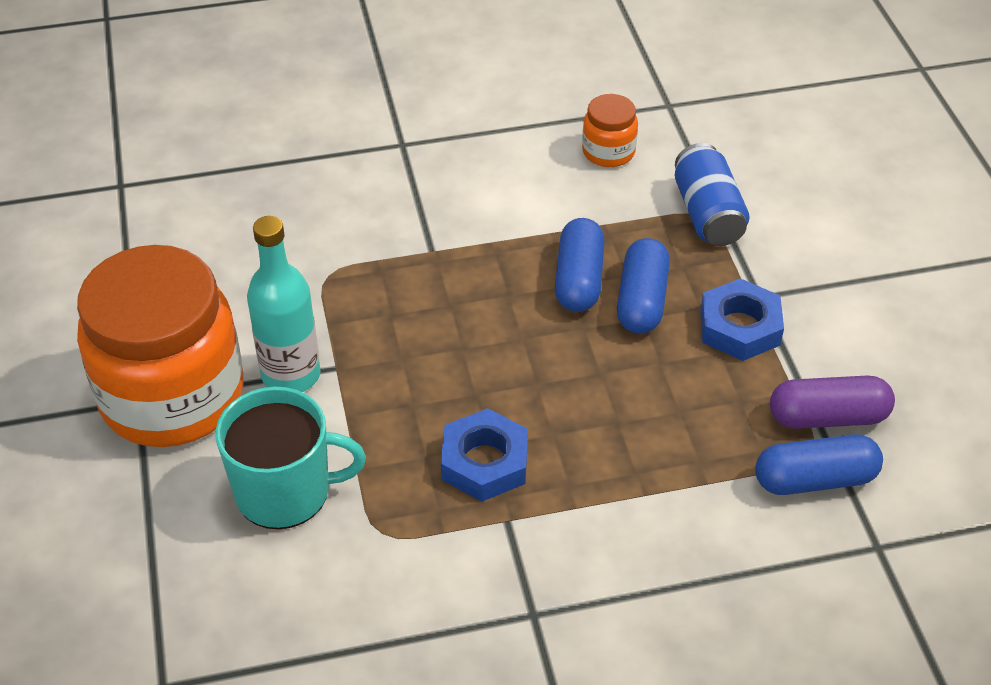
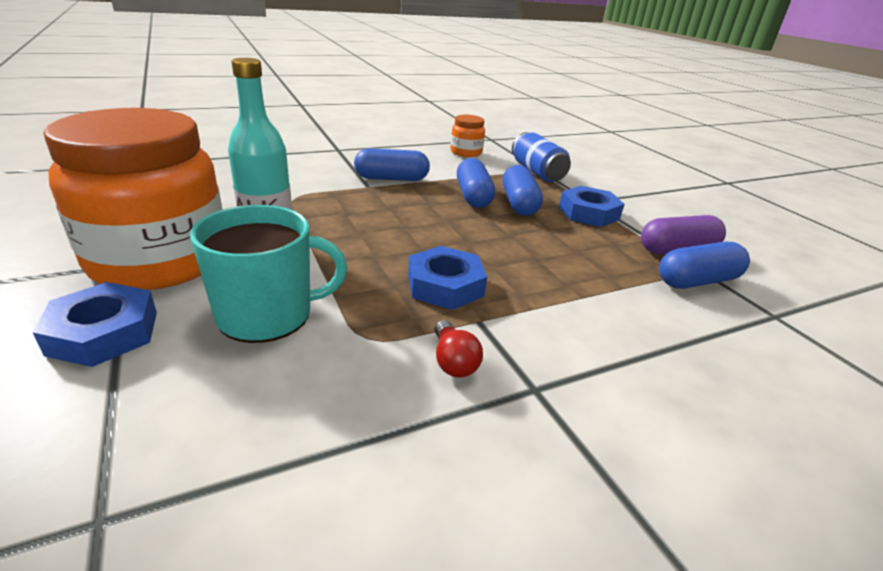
camera: 15 degrees left, 15 degrees down
(134, 502) = (104, 333): none -> blue nut
(462, 572) = (453, 361): none -> red light bulb
(469, 230) = (391, 178): none -> blue capsule

